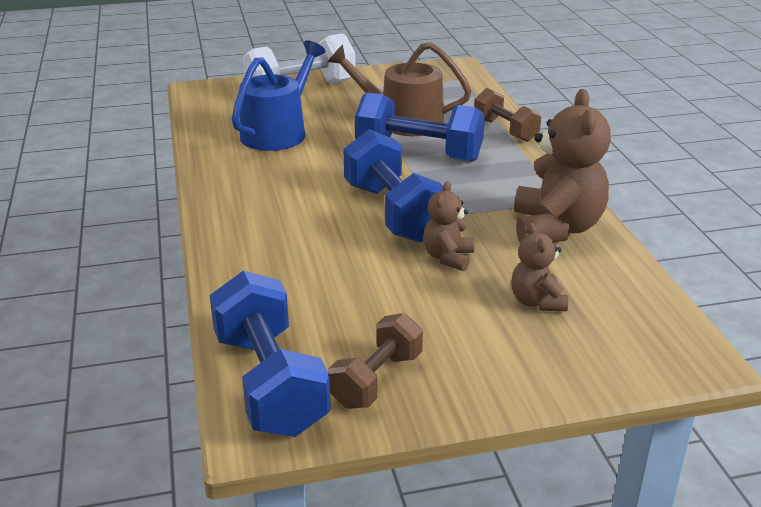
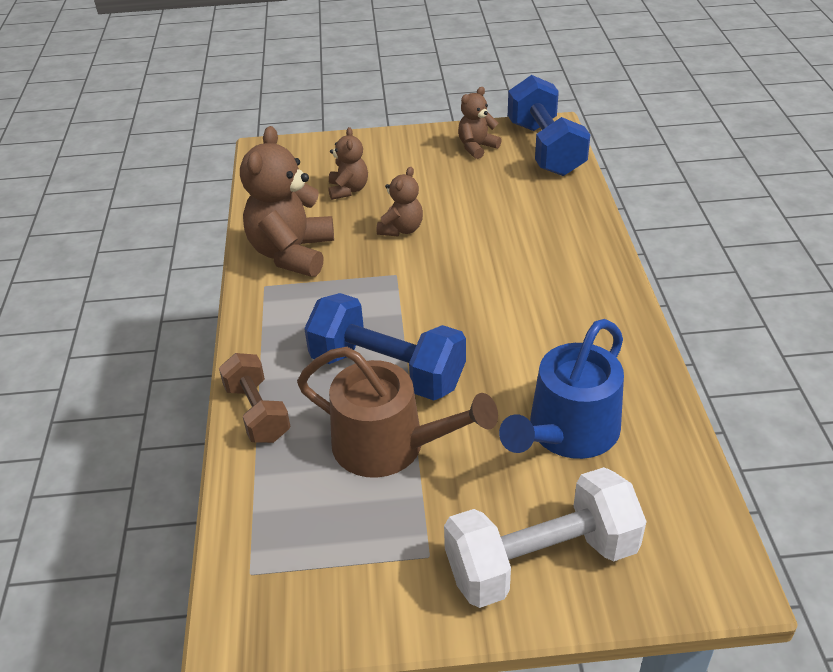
camera: 170 degrees left, 10 degrees up
(377, 380) = (477, 147): brown dumbbell -> brown teddy bear
(393, 212) = (437, 281): blue dumbbell -> none

